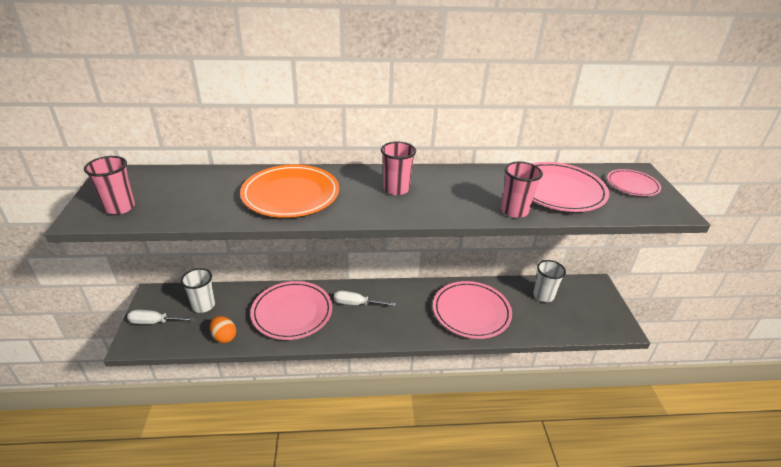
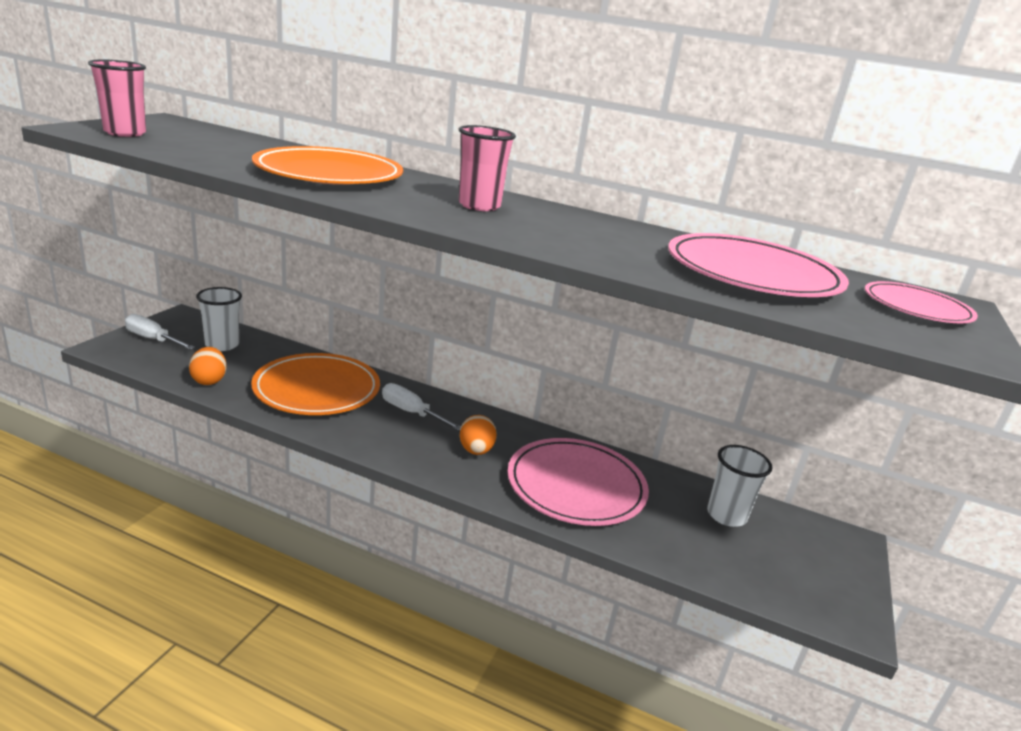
camera: 25 degrees right, 10 degrees down
(292, 312) = (317, 389): pink plate -> orange plate
(409, 313) = (476, 451): none -> orange egg
(514, 211) = (636, 266): pink cup -> none

